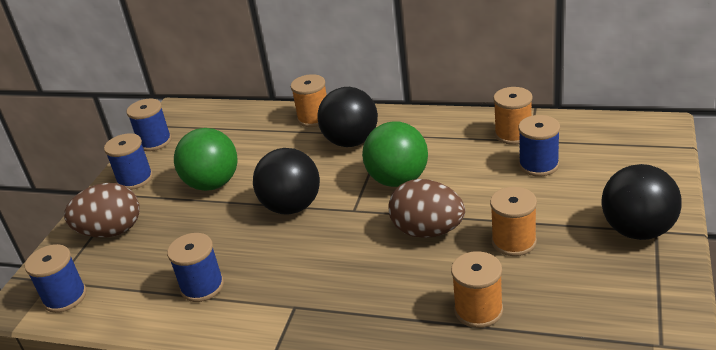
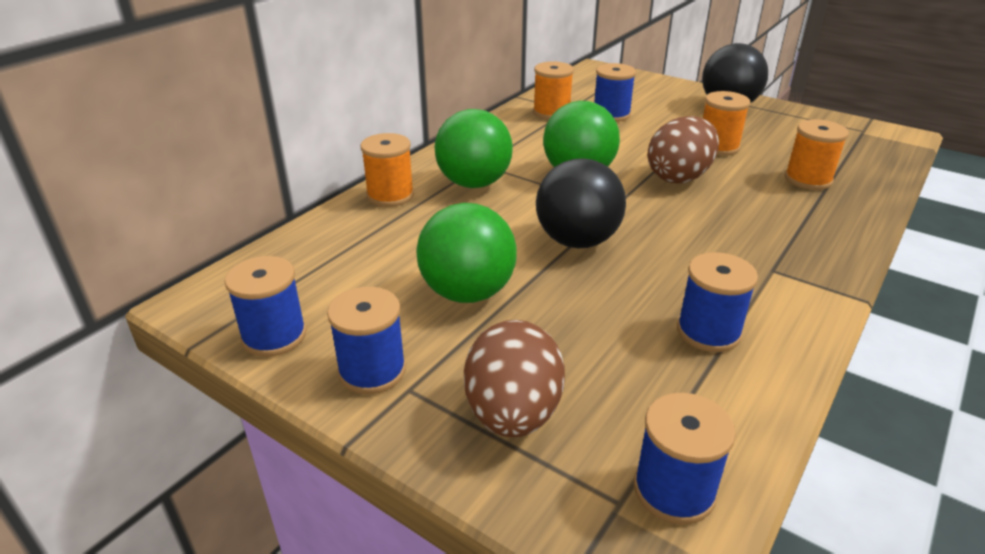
camera: 75 degrees left, 0 degrees up
(351, 141) = (474, 183): black ball -> green ball

